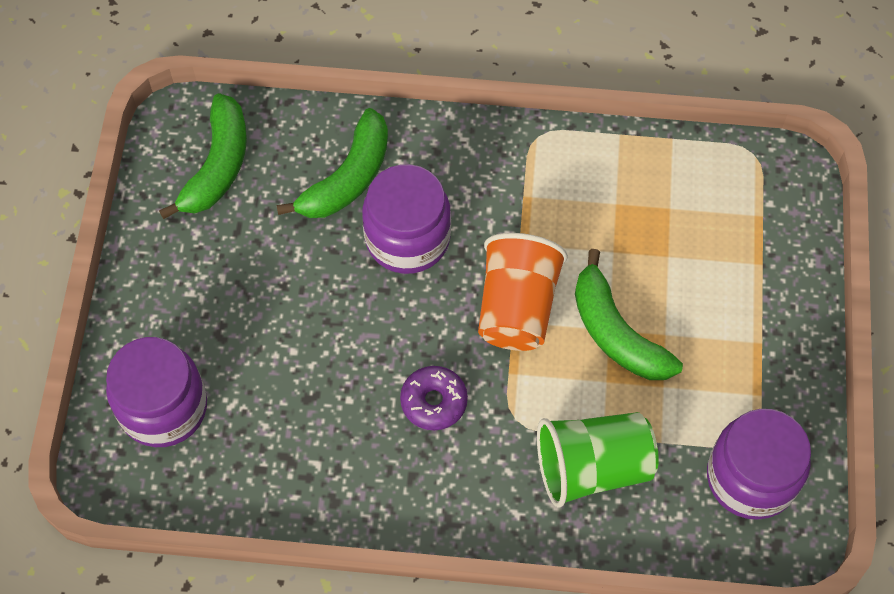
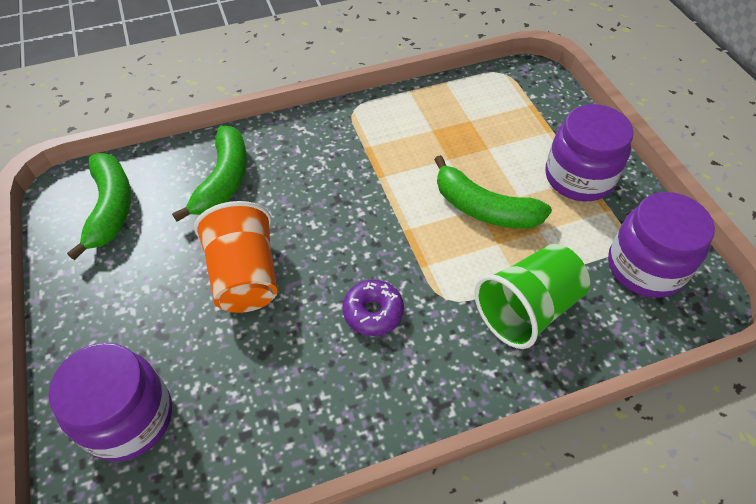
camera: 25 degrees left, 10 degrees down
(407, 238) = (291, 204): purple jar -> purple jar (578, 177)
(516, 307) = (400, 219): orange cup -> orange cup (245, 276)

